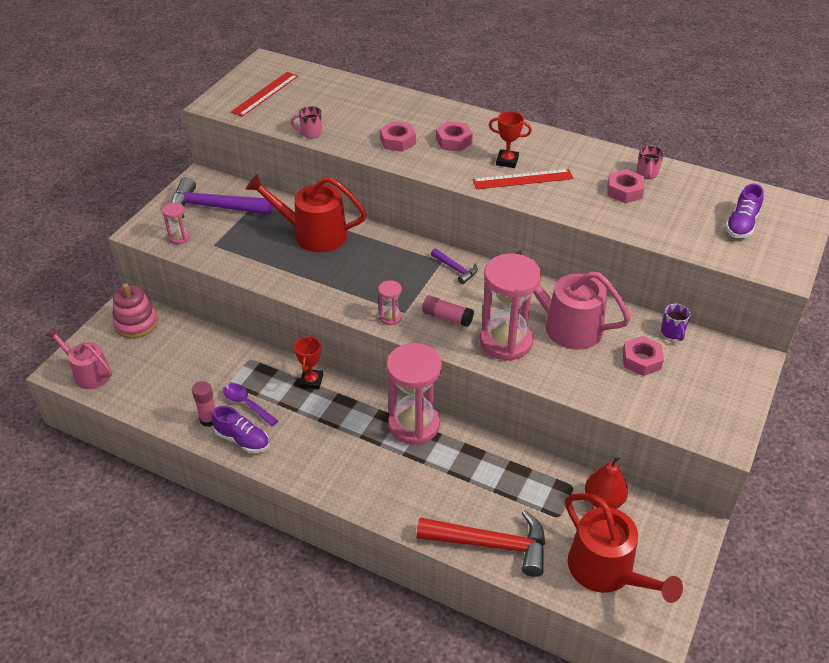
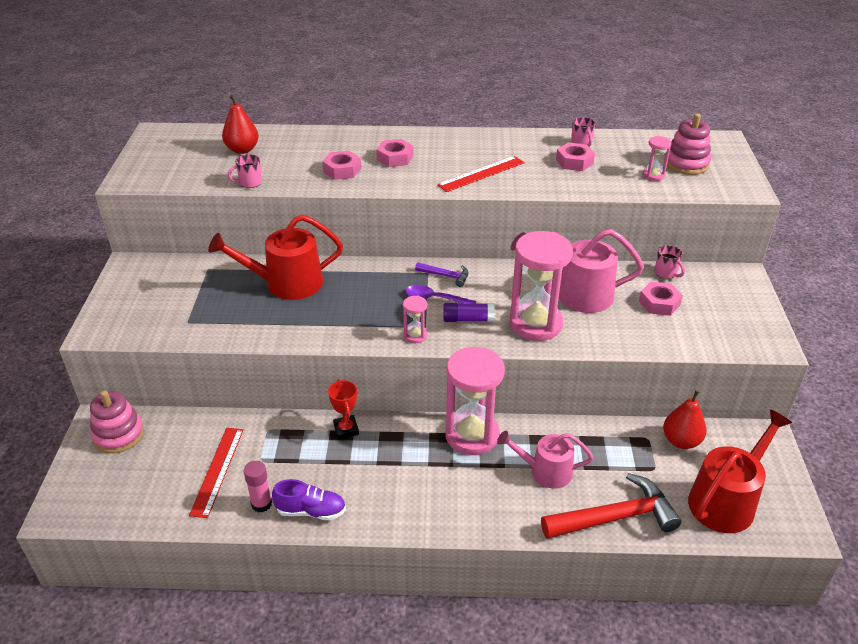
camera: 25 degrees left, 5 degrees down
(88, 373) = (92, 504): pink watering can -> pink watering can (545, 471)
(179, 238) = (144, 326): pink hourglass -> pink hourglass (653, 175)
(215, 207) = (164, 287): purple hammer -> none
(246, 404) = (293, 474): purple spoon -> purple spoon (434, 299)
(265, 94) = (176, 160): red ruler -> red ruler (217, 471)
(325, 98) = (242, 150): none -> red pear
(447, 317) = (468, 319): pink glue stick -> purple glue stick
(507, 161) = (456, 163): red trophy -> none
(606, 570) = (726, 500): red watering can -> red watering can turned 75 degrees counterclockwise
(672, 332) = (666, 273): purple mug -> pink mug
(741, 225) = (686, 164): purple shoe -> pink stacking toy

